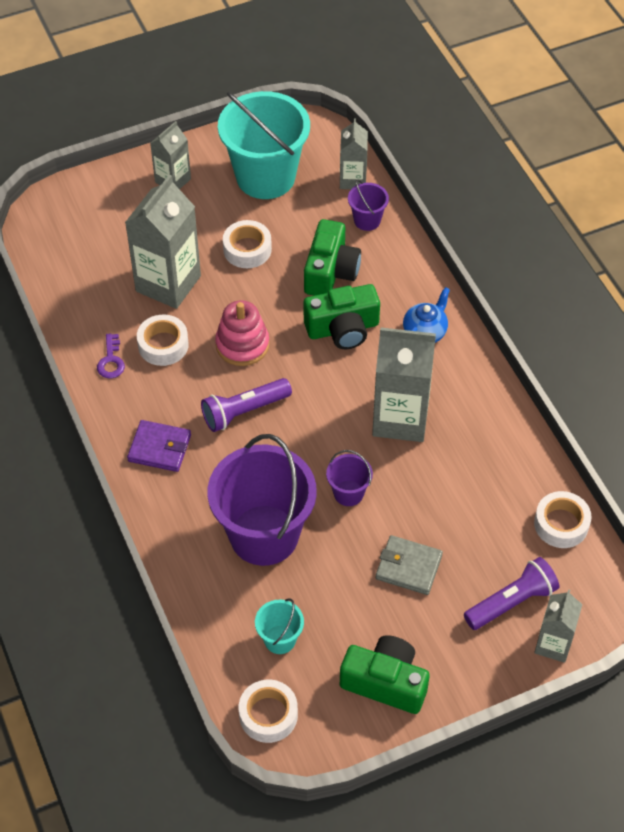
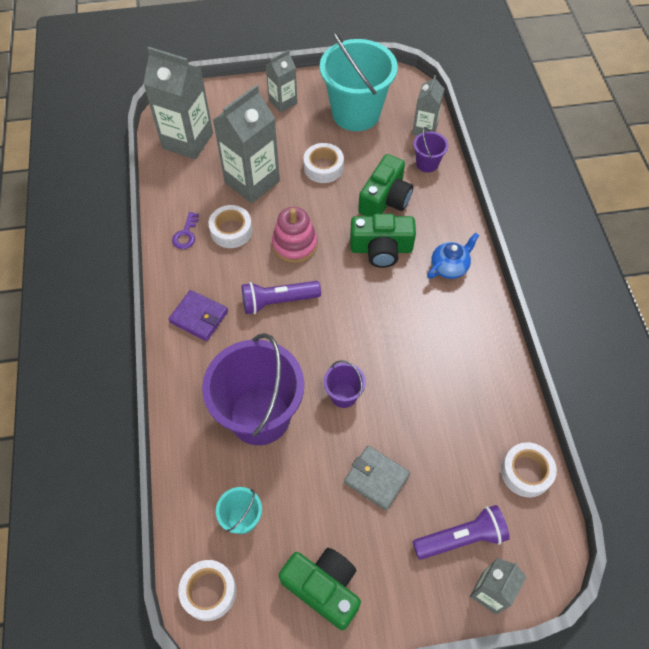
camera: 15 degrees right, 5 degrees up
(400, 418) = (407, 338): grey carton -> grey carton (187, 141)

